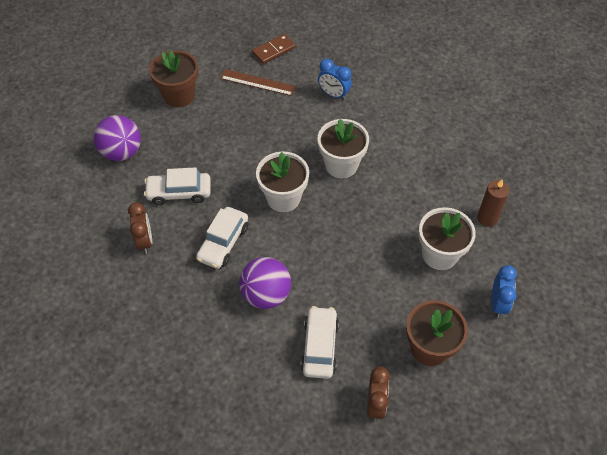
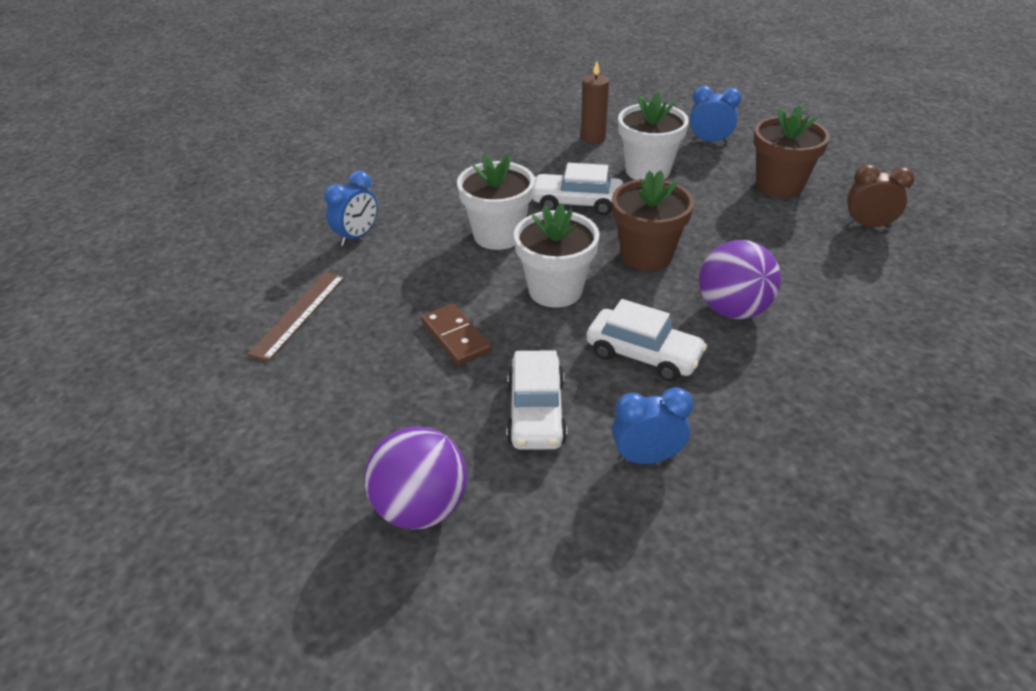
camera: 85 degrees left, 15 degrees down
(145, 241) = (646, 457): brown clock -> blue clock
(179, 95) = (290, 419): brown flower pot -> brown flower pot (646, 255)
(274, 50) = (229, 295): brown domino -> brown domino (456, 337)
(319, 346) = (803, 264): white car -> white car (577, 203)

